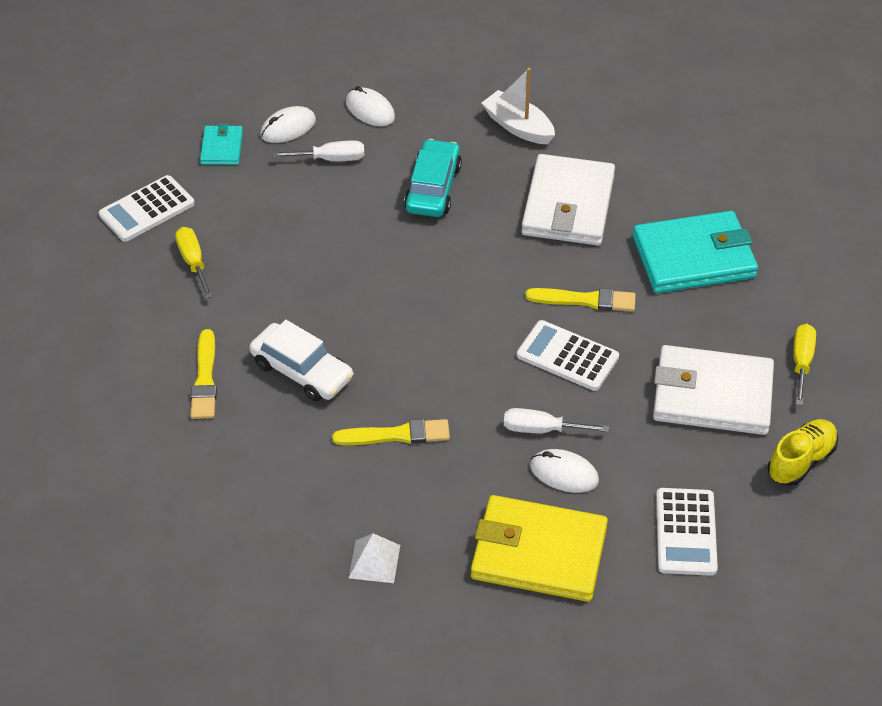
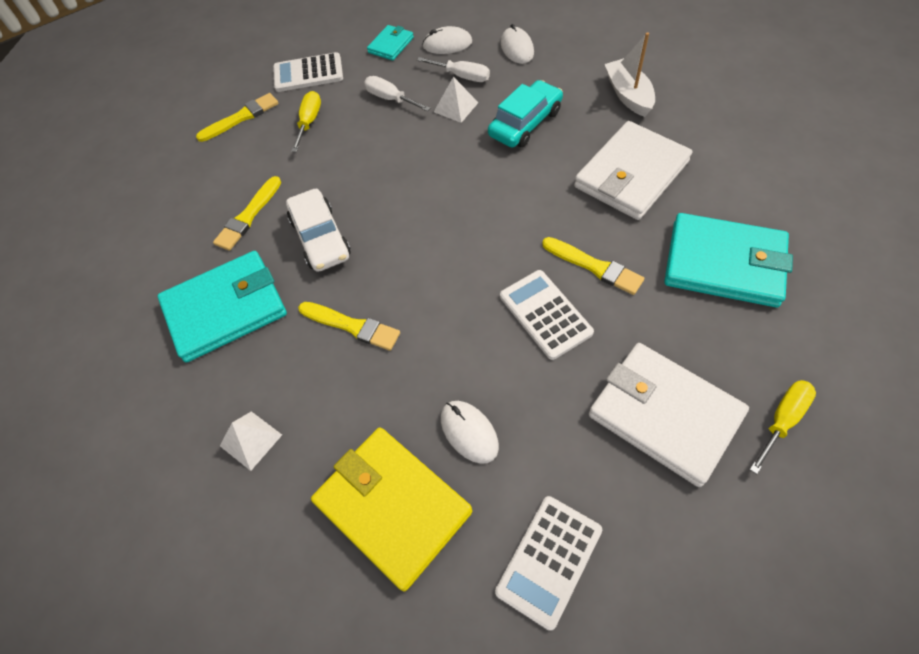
camera: 35 degrees right, 10 degrees up
(106, 283) = (241, 117): none -> yellow brush
(255, 470) = (225, 309): none -> turquoise wallet
(347, 194) = (456, 107): none -> white pyramid
(541, 429) = (477, 377): white screwdriver -> white screwdriver (390, 99)
(801, 461) = (722, 537): yellow shoe -> none

